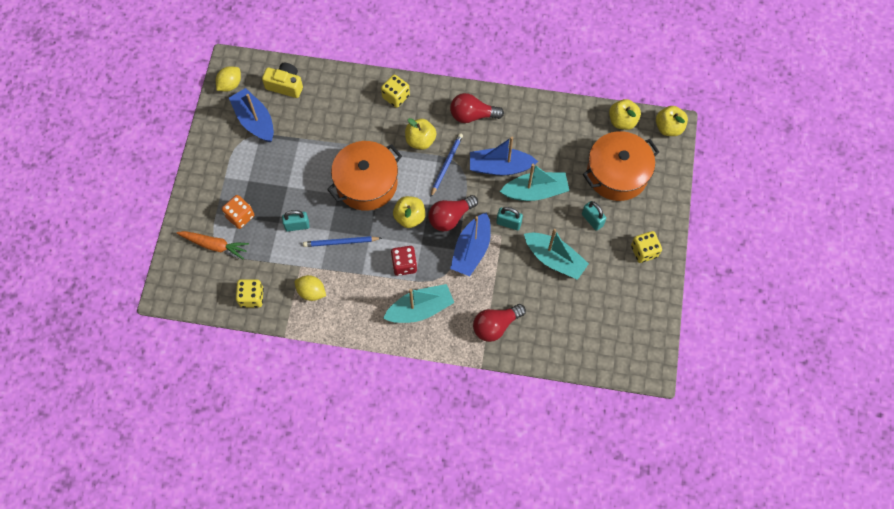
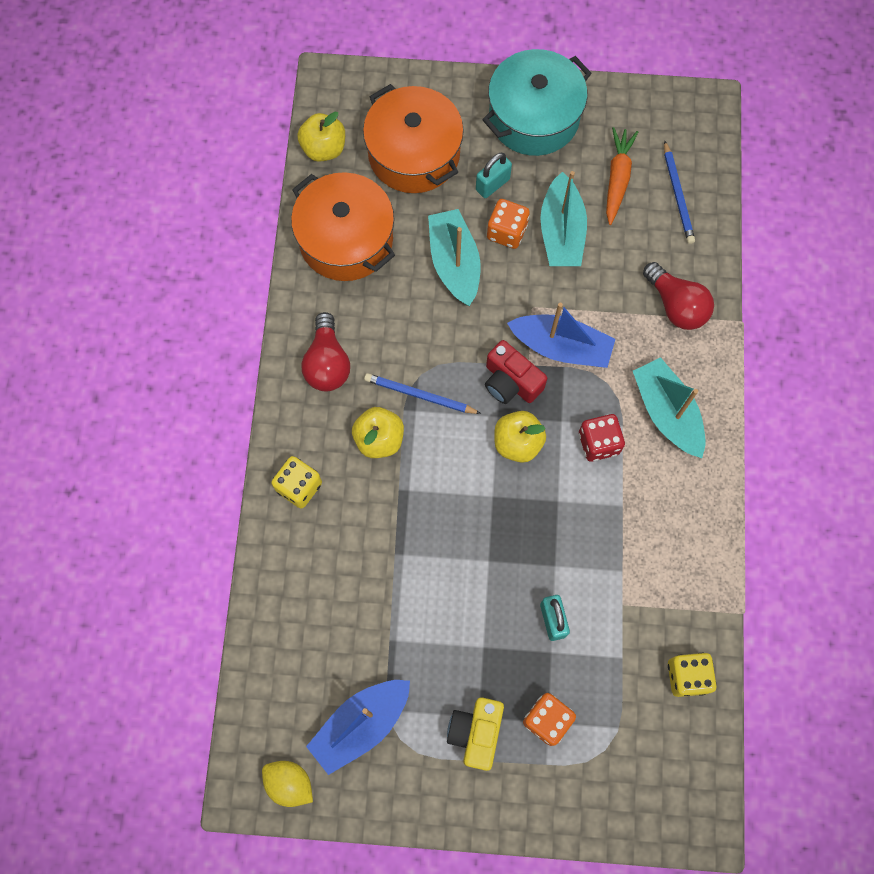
camera: 95 degrees left, 5 degrees up
(214, 245) = (605, 756): orange carrot -> orange carrot (617, 178)
(285, 85) = (286, 680): yellow camera -> yellow camera (476, 733)
(311, 292) = (664, 580): yellow lemon -> none
(341, 242) = (573, 545): blue pencil -> blue pencil (678, 195)
(366, 183) = (464, 516): orange pot -> orange pot (346, 239)
(450, 217) = (511, 382): red light bulb -> red camera
(500, 167) = (417, 315): blue boat -> none
(508, 223) = (510, 298): turquoise padlock -> none
(554, 259) = (561, 232): turquoise boat -> turquoise boat turned 150 degrees clockwise
(556, 225) = (507, 232): none -> orange dice
(644, 251) = (534, 117): yellow dice -> turquoise pot
(668, 128) = (331, 87): yellow apple -> none

